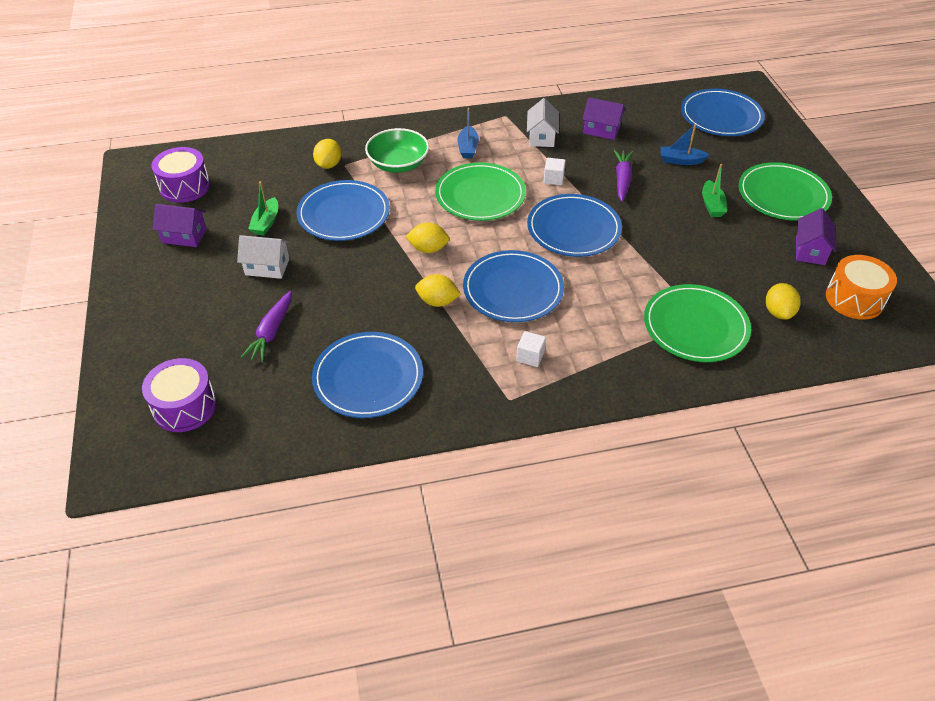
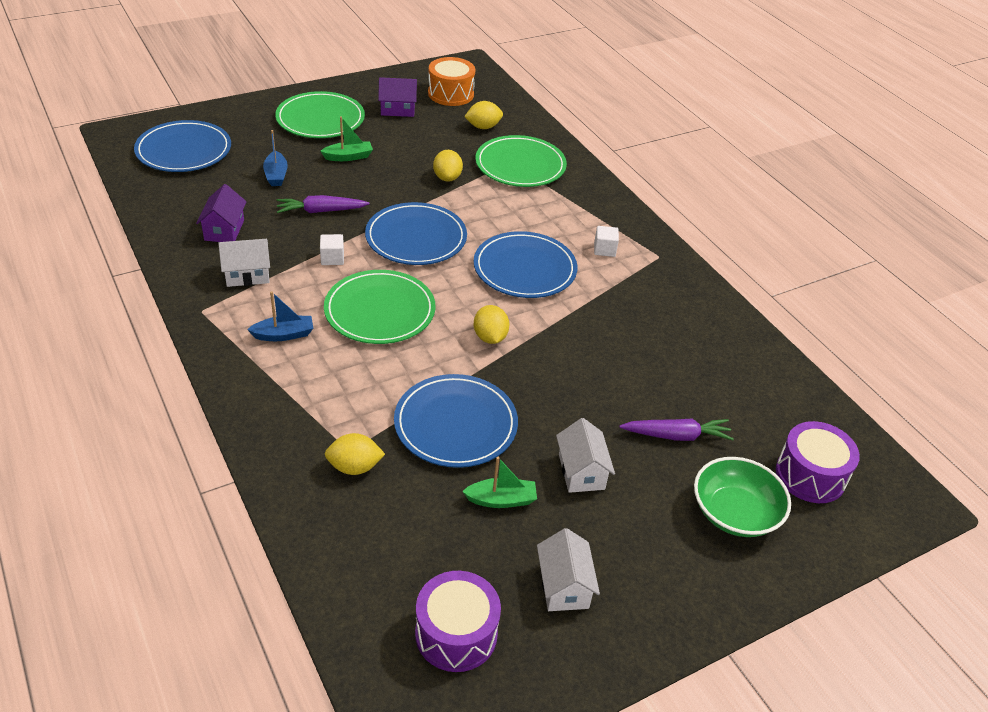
camera: 110 degrees left, 5 degrees down
(184, 236) = (564, 586): purple house -> white house
(368, 377) = (689, 346): blue plate -> none
(398, 164) = (334, 394): green bowl -> green bowl (735, 512)
(437, 301) = (566, 317): yellow lemon -> yellow lemon (447, 178)

